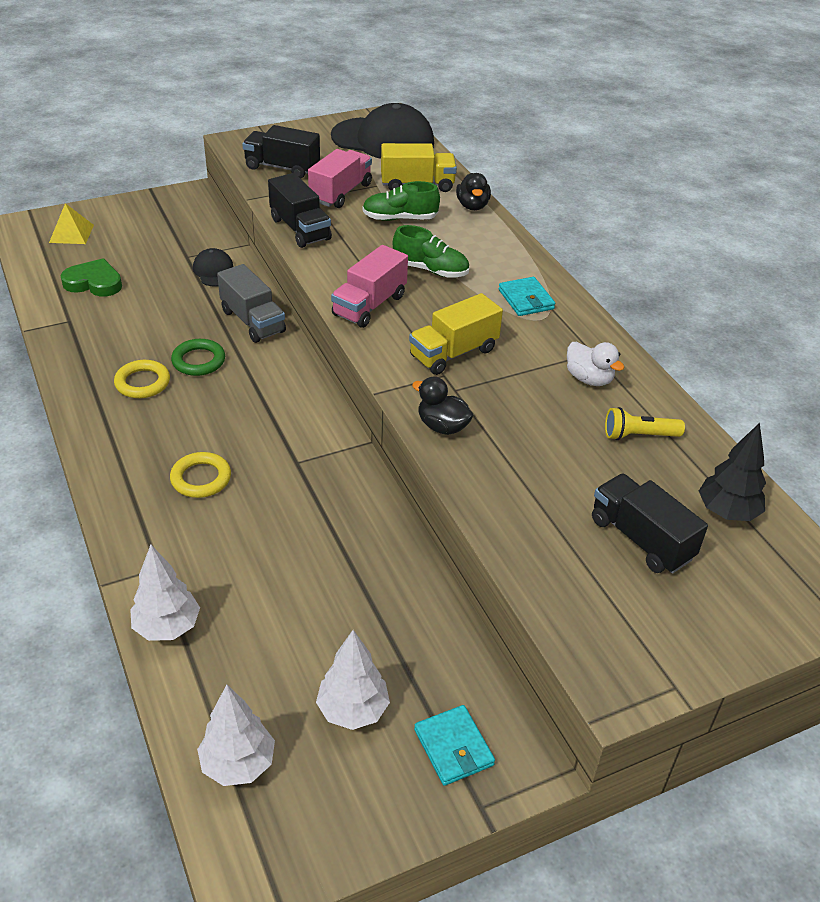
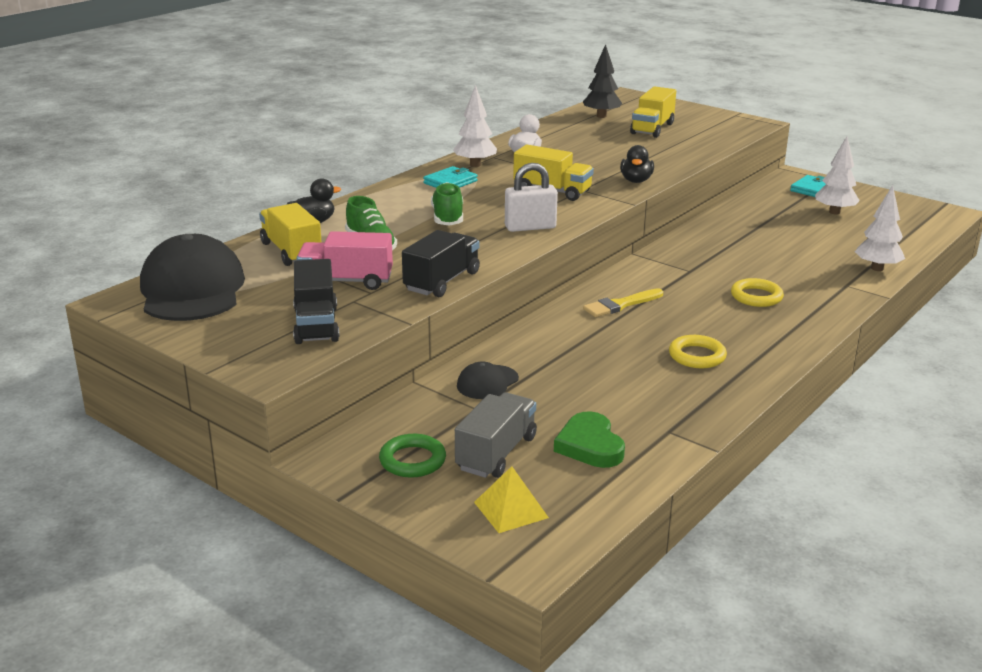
camera: 115 degrees left, 15 degrees down
(198, 361) = (635, 342): green ring -> green ring (412, 460)
(238, 764) = (909, 228): white tree -> white tree (475, 165)
(253, 321) = (548, 336): grey truck -> grey truck (496, 453)
(268, 382) = (620, 305): none -> yellow brush
(369, 305) = (530, 227): pink truck -> white padlock
(638, 435) = (565, 137): yellow flashlight -> none
(641, 539) = (652, 129): black truck -> yellow truck

